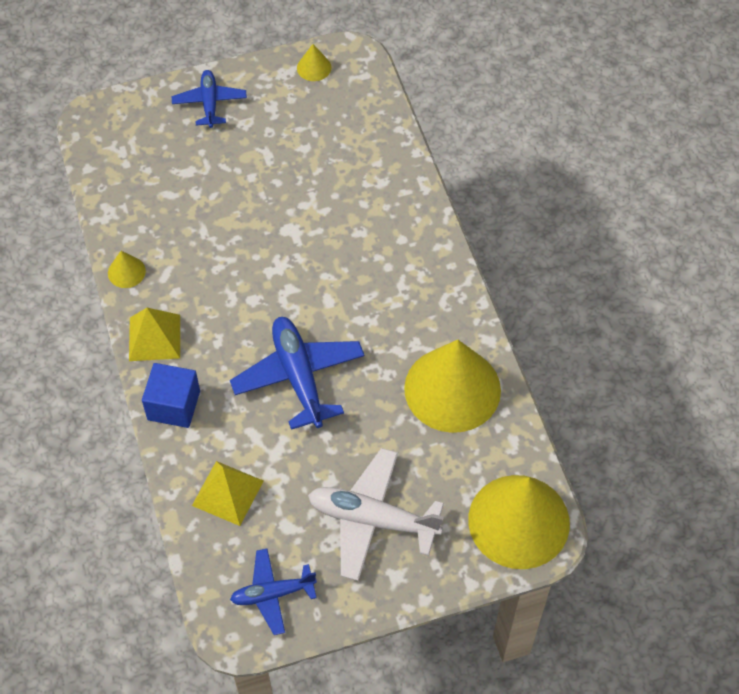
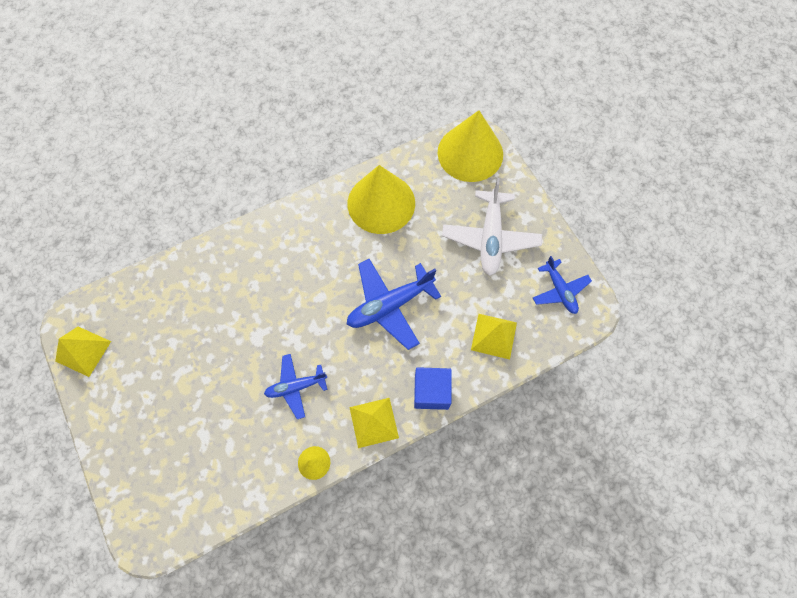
camera: 100 degrees left, 10 degrees up
(210, 103) = (125, 433): blue plane -> blue plane (296, 387)
(314, 67) = (83, 351): yellow cone -> yellow pyramid

